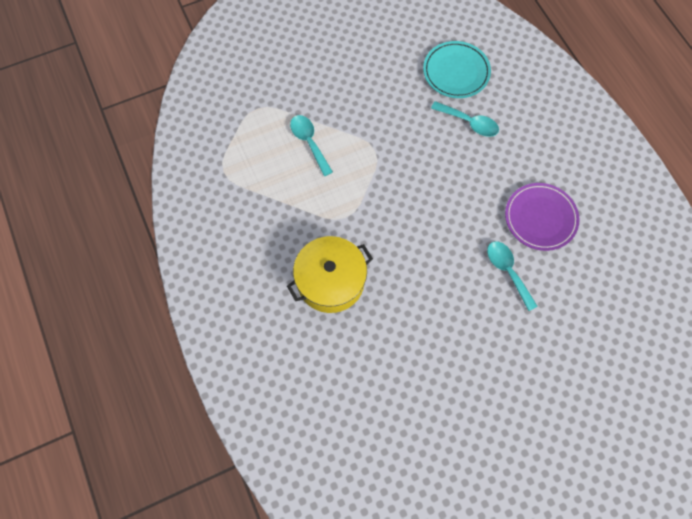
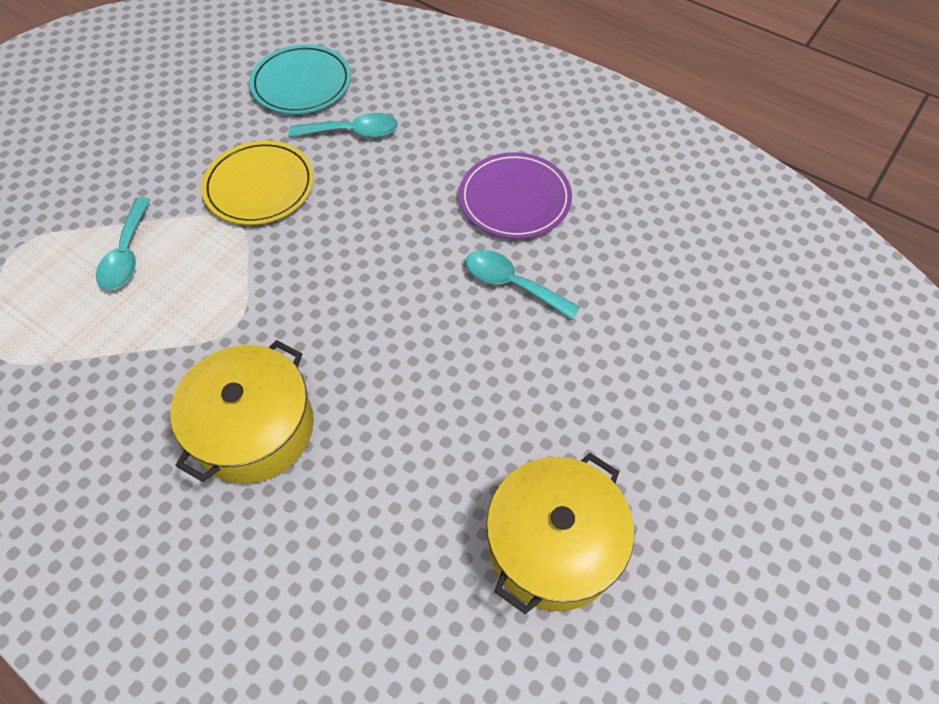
camera: 30 degrees left, 10 degrees down
(309, 142) = (127, 254): turquoise spoon -> turquoise spoon turned 120 degrees counterclockwise
(398, 134) = (260, 186): none -> yellow plate
(446, 425) = (554, 544): none -> yellow pot

